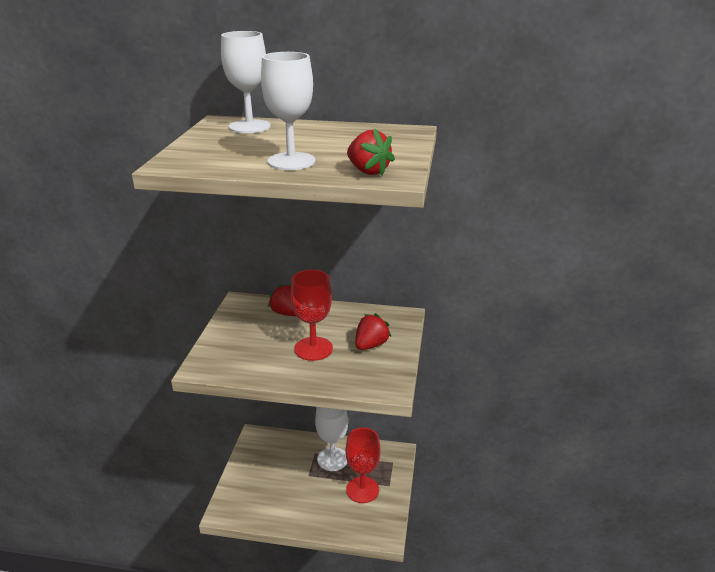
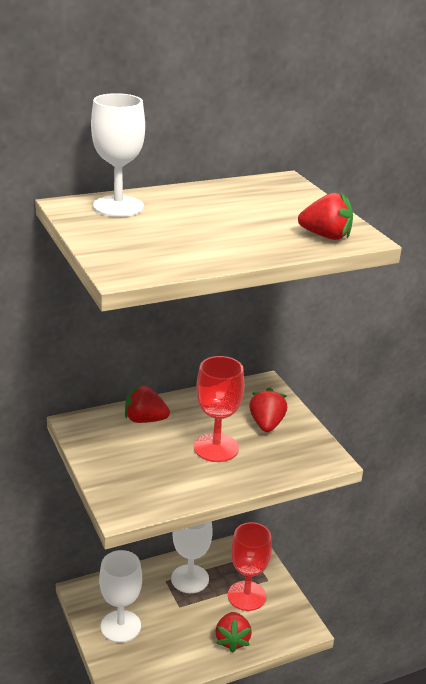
camera: 35 degrees left, 0 degrees up
(291, 161) = (239, 241): white goblet -> white goblet (120, 626)
(324, 517) = (232, 640): none -> red strawberry

